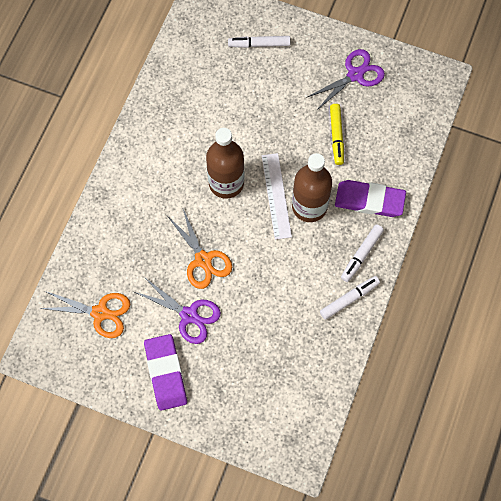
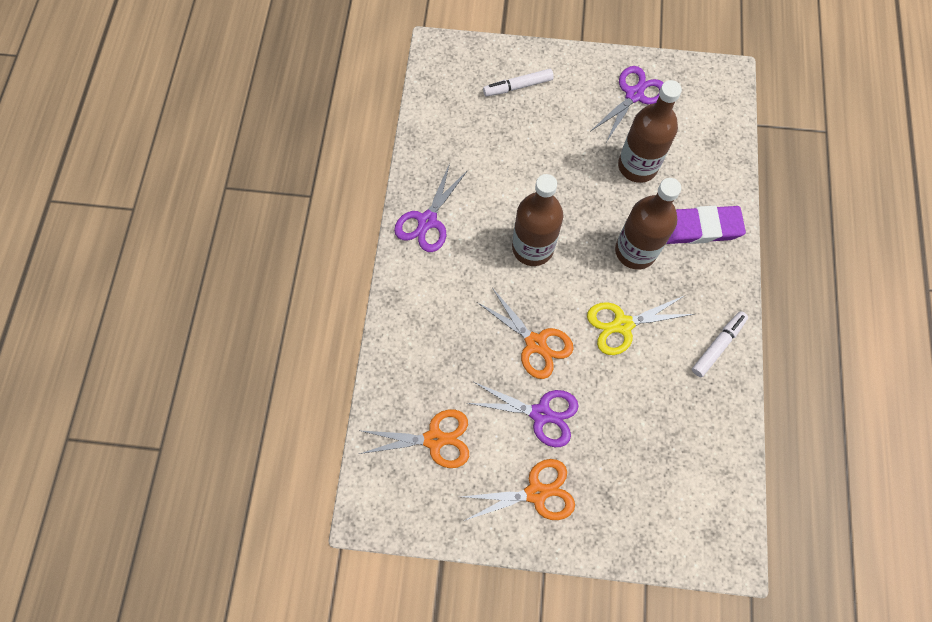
camera: 15 degrees left, 0 degrees up
(148, 140) = (427, 221): none -> purple scissors
(165, 373) = (536, 492): purple eraser -> orange scissors
(276, 196) = (594, 248): white ruler -> none
(278, 263) = (622, 325): none -> yellow scissors
(336, 136) = (637, 166): yellow marker -> brown bottle
(361, 255) = (712, 291): white marker -> none

